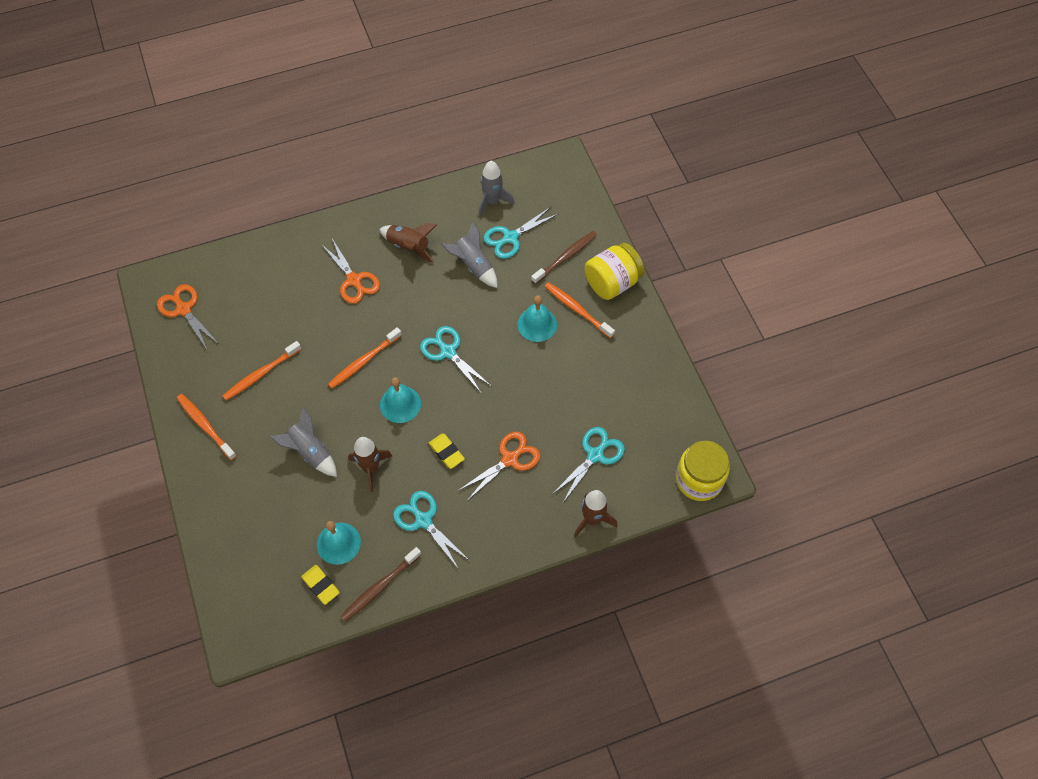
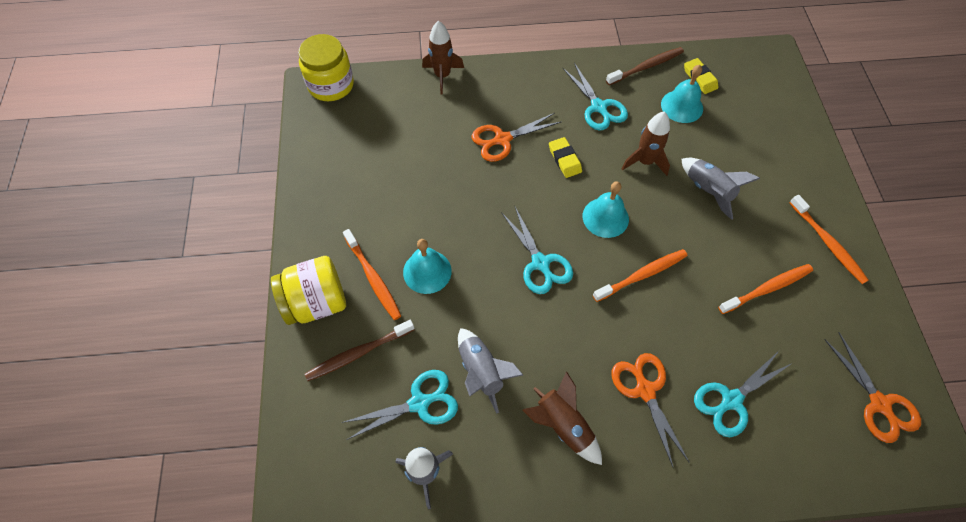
camera: 165 degrees left, 0 degrees up
(595, 455) = (418, 125): turquoise scissors -> turquoise scissors (731, 400)

